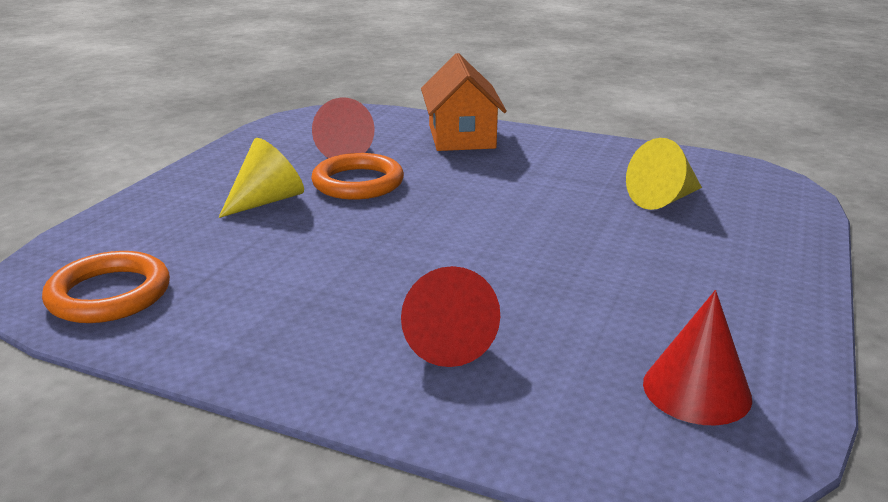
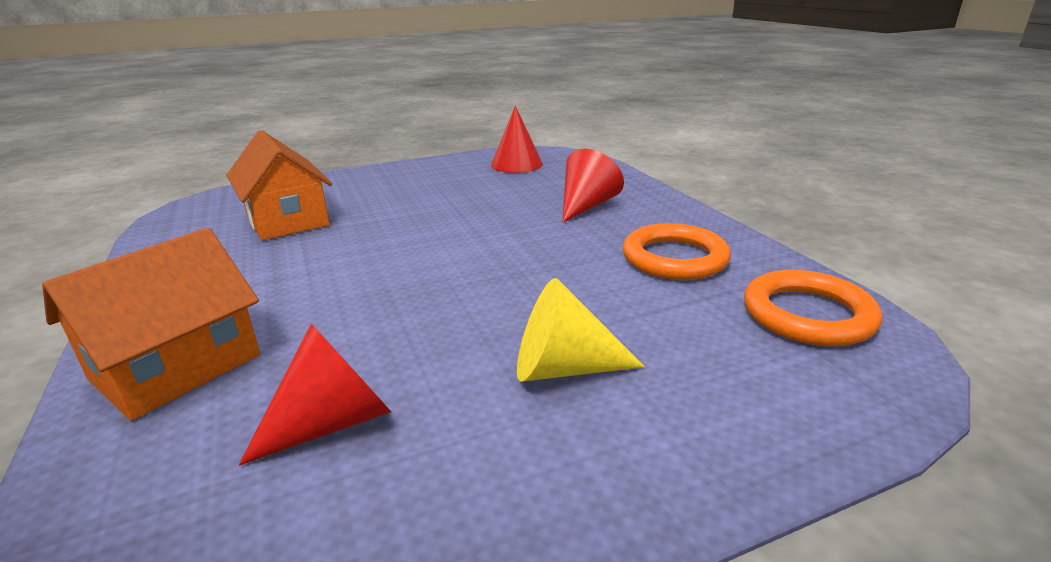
camera: 135 degrees left, 0 degrees up
(358, 183) = (431, 346): orange ring -> orange ring (674, 258)
(663, 199) = (287, 219): yellow cone -> orange house

